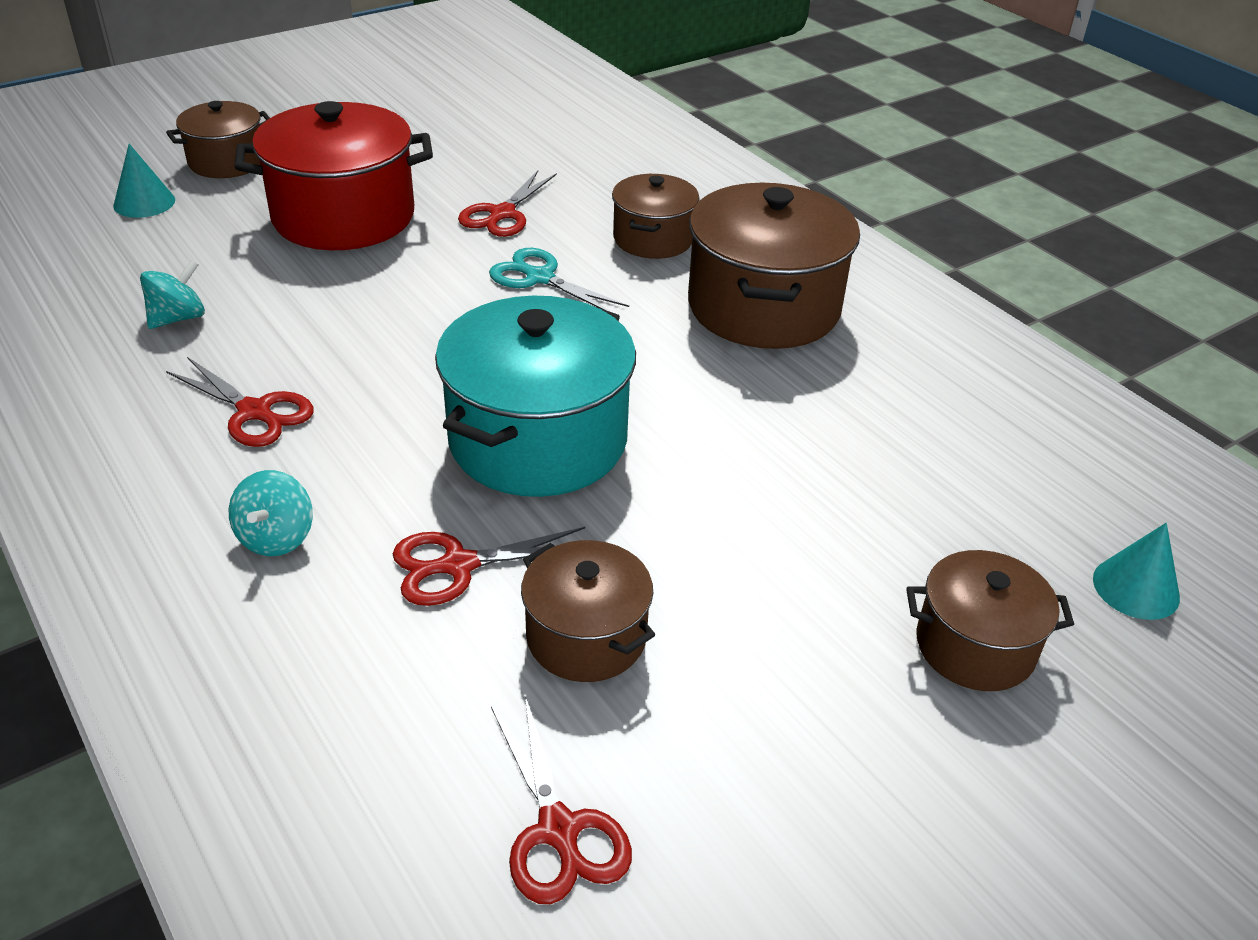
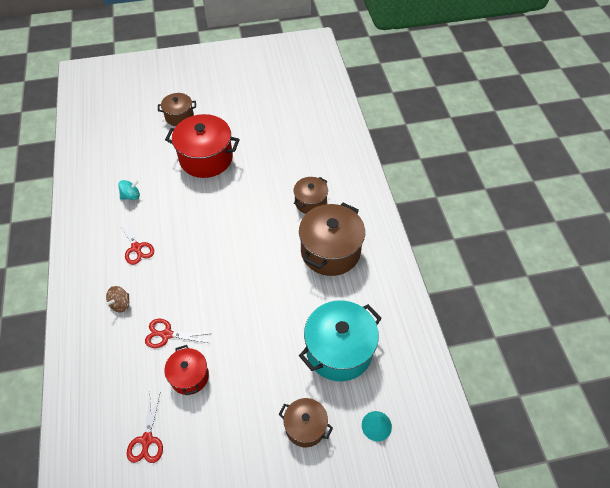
camera: 25 degrees right, 15 degrees up
(144, 202) = (143, 132): turquoise cone -> none
(276, 537) = (120, 304): turquoise spinning top -> brown spinning top
(502, 214) = (262, 172): red scissors -> none
(538, 440) = (217, 290): turquoise pot -> turquoise pot (339, 350)
(540, 278) = (258, 211): turquoise scissors -> none
(586, 637) = (189, 376): brown pot -> red pot

